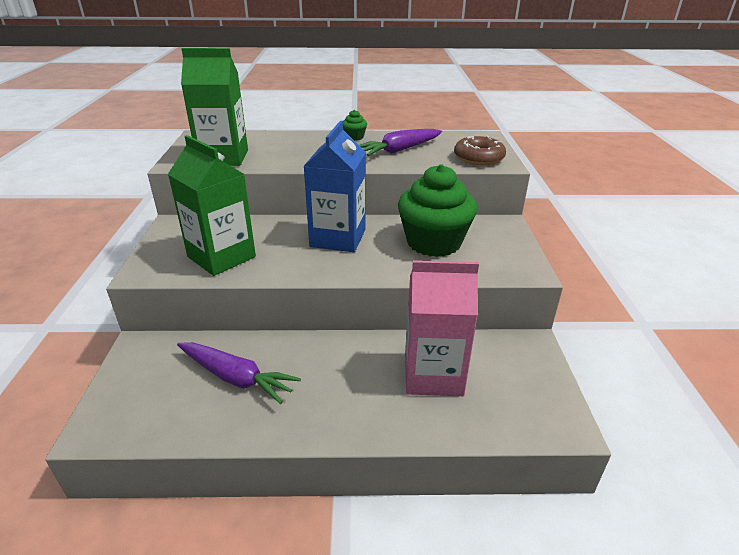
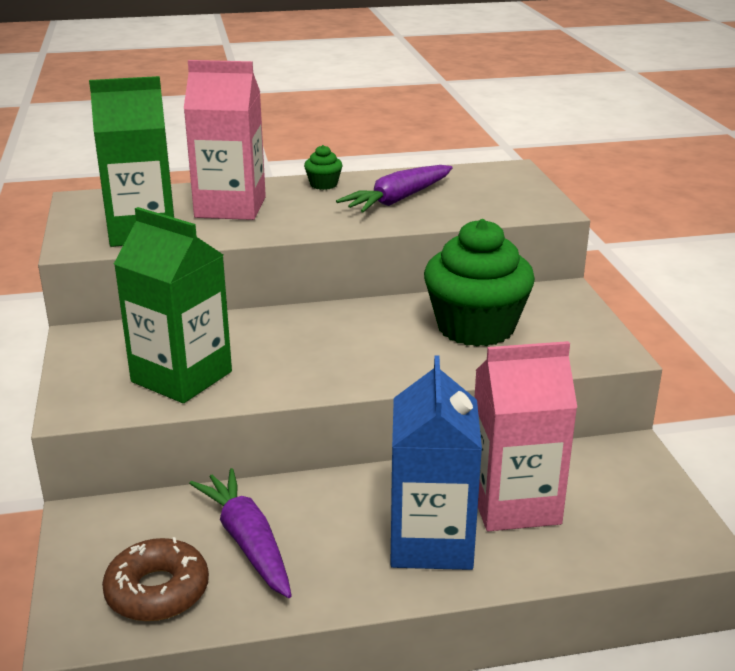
camera: 10 degrees left, 5 degrees down
(236, 378) = (247, 541): purple carrot -> purple carrot turned 135 degrees counterclockwise
(287, 147) = (230, 207): none -> pink carton
(338, 238) = (339, 334): blue carton -> blue carton (431, 541)
(478, 158) = (514, 203): brown donut -> brown donut (157, 591)

